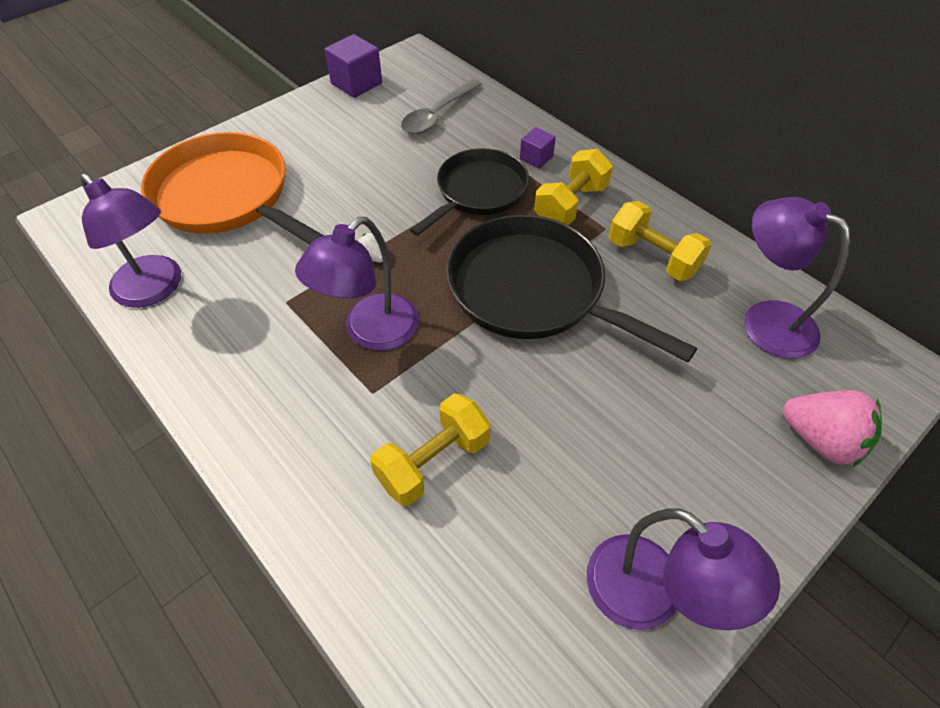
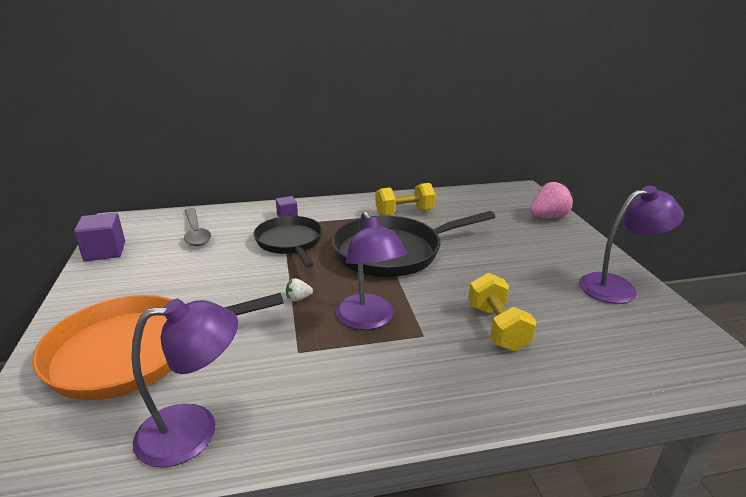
camera: 60 degrees left, 25 degrees down
(570, 205) = (339, 220): yellow dumbbell -> none
(765, 320) = (471, 203): purple lamp -> none

